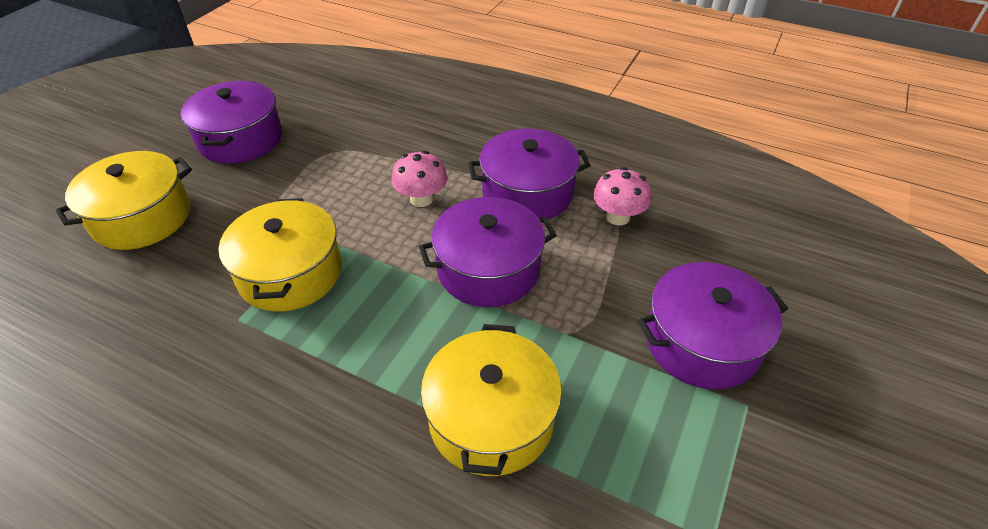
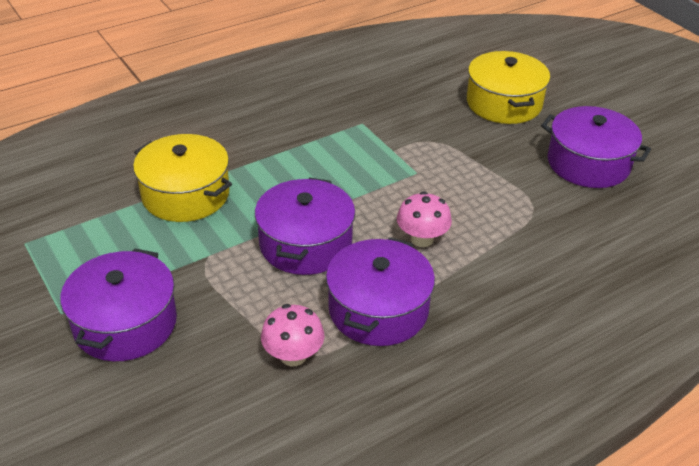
camera: 120 degrees right, 5 degrees down
(290, 273) = (387, 151): yellow pot -> none

